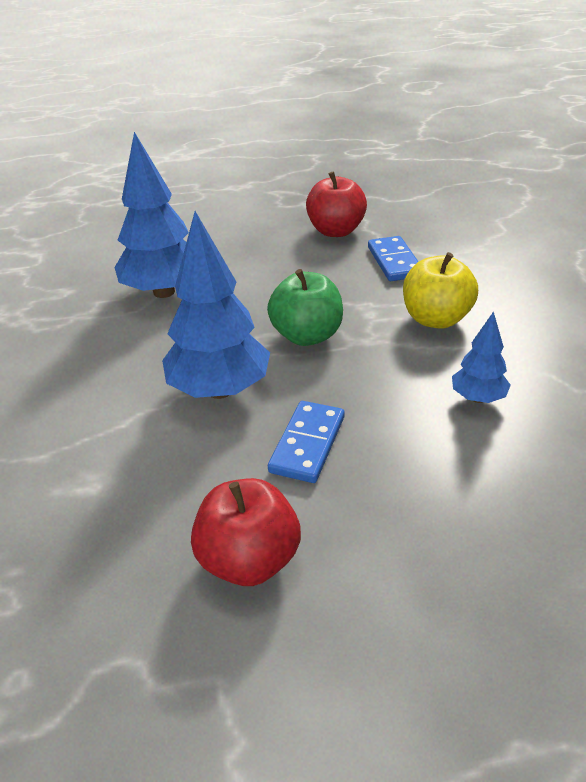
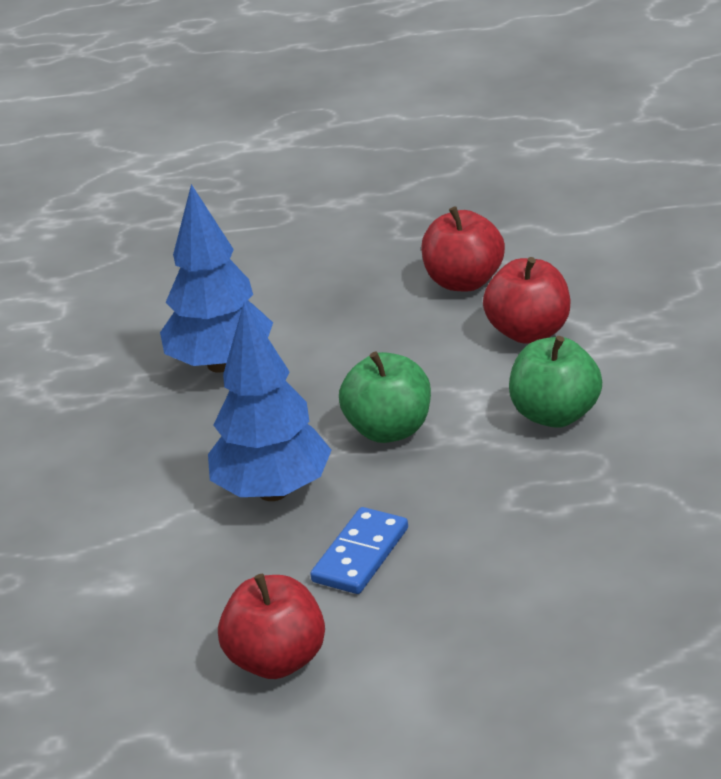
camera: 10 degrees right, 5 degrees down
(394, 262) = (529, 332): blue domino -> red apple
(436, 319) = (555, 414): yellow apple -> green apple
(477, 398) = (569, 513): blue tree -> none

